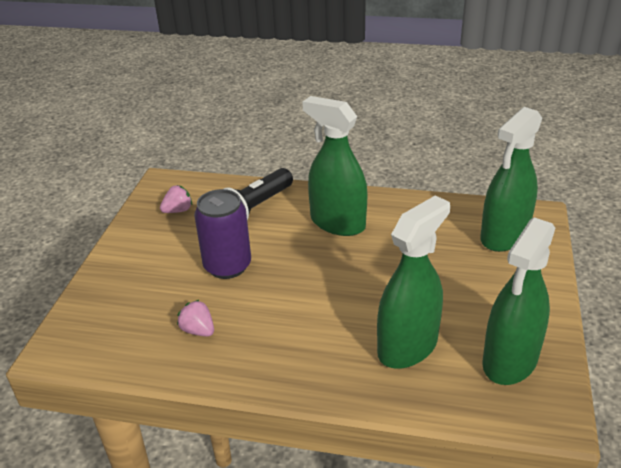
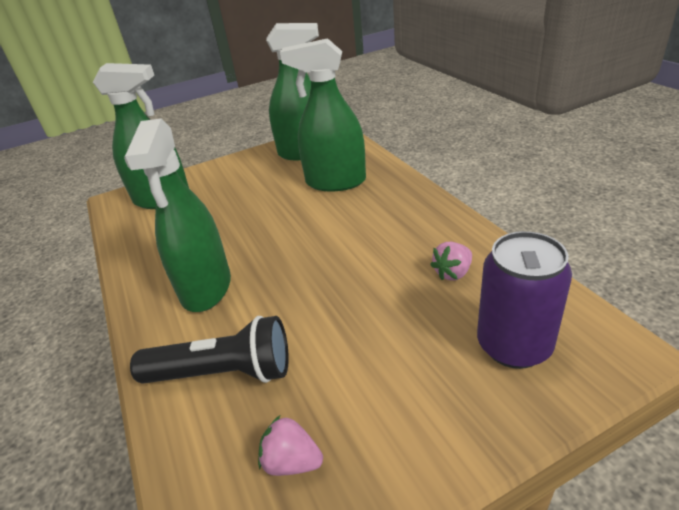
camera: 125 degrees left, 0 degrees up
(198, 330) = (453, 273): pink strawberry -> pink strawberry turned 45 degrees clockwise
(227, 266) = (352, 317): purple can -> purple can (513, 345)

